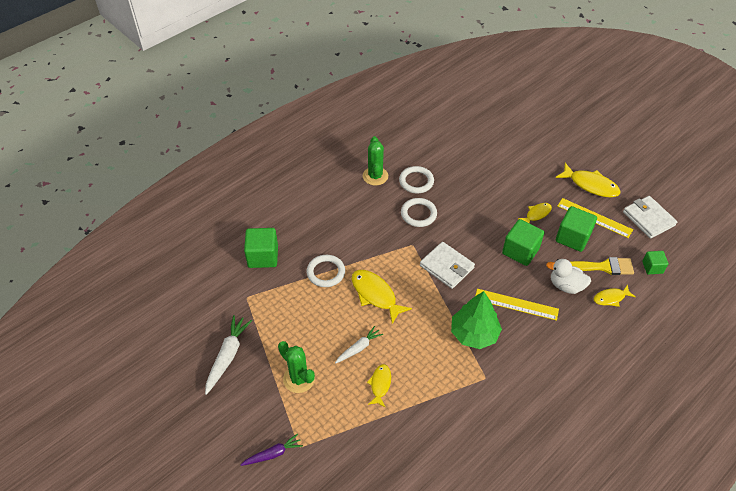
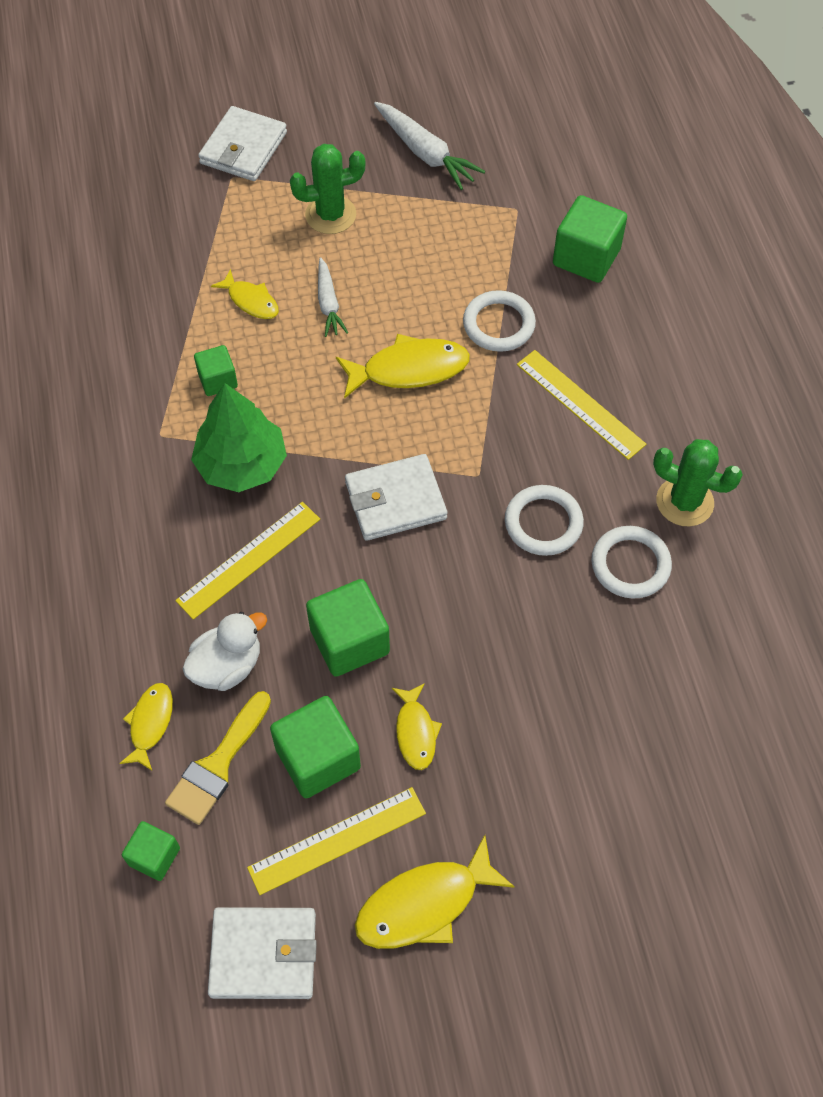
camera: 120 degrees right, 10 degrees up
(273, 454) = (243, 148): purple carrot -> white wallet
(350, 225) = (580, 404): none -> yellow ruler
(437, 371) = (218, 380): none -> green cube

